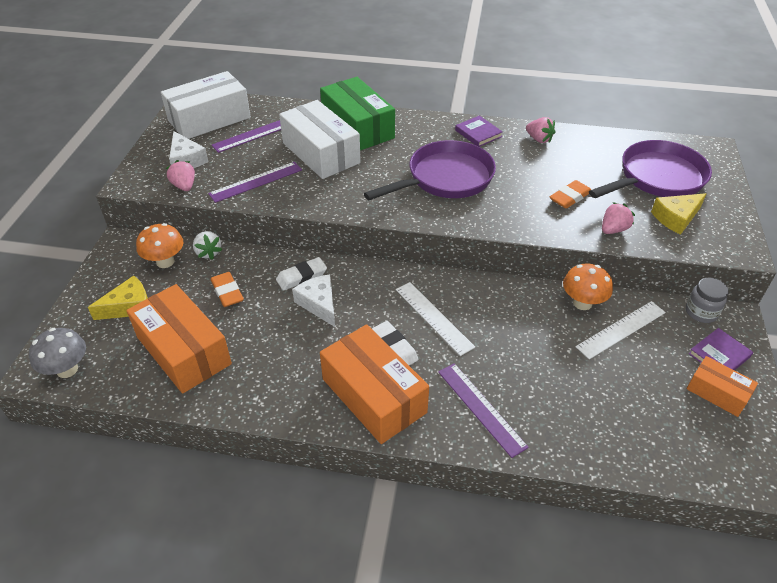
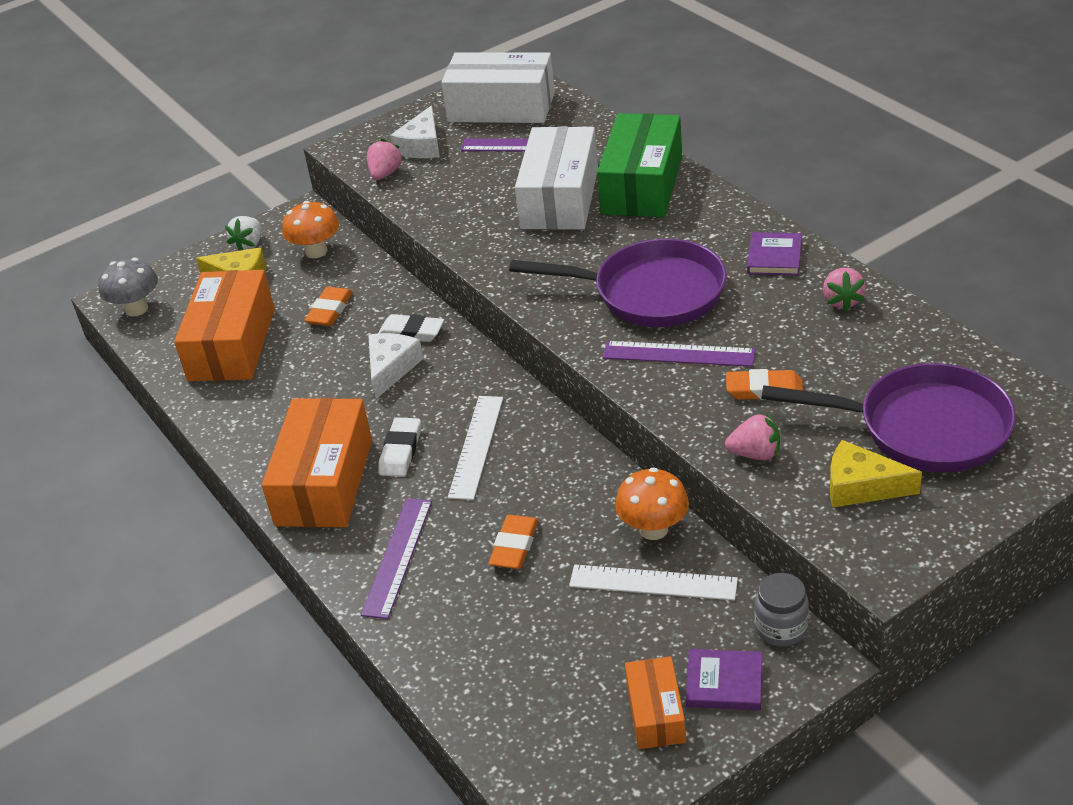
camera: 50 degrees right, 5 degrees down
(208, 252) = (362, 262): white strawberry -> white strawberry (249, 244)
(256, 182) = (454, 200): purple ruler -> purple ruler (678, 354)
(532, 357) = (514, 546): none -> orange eraser

